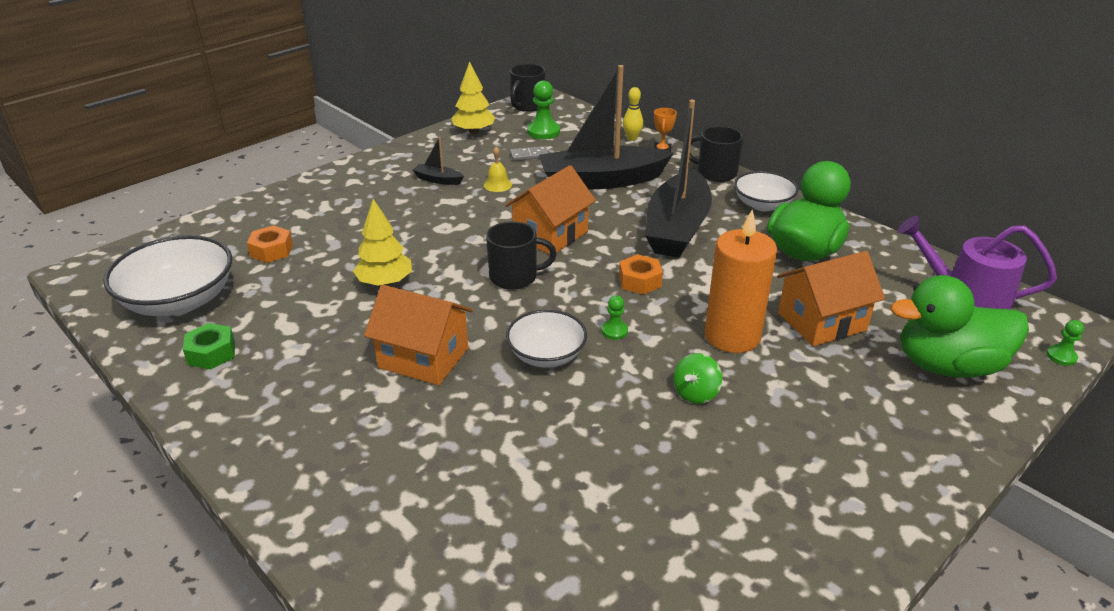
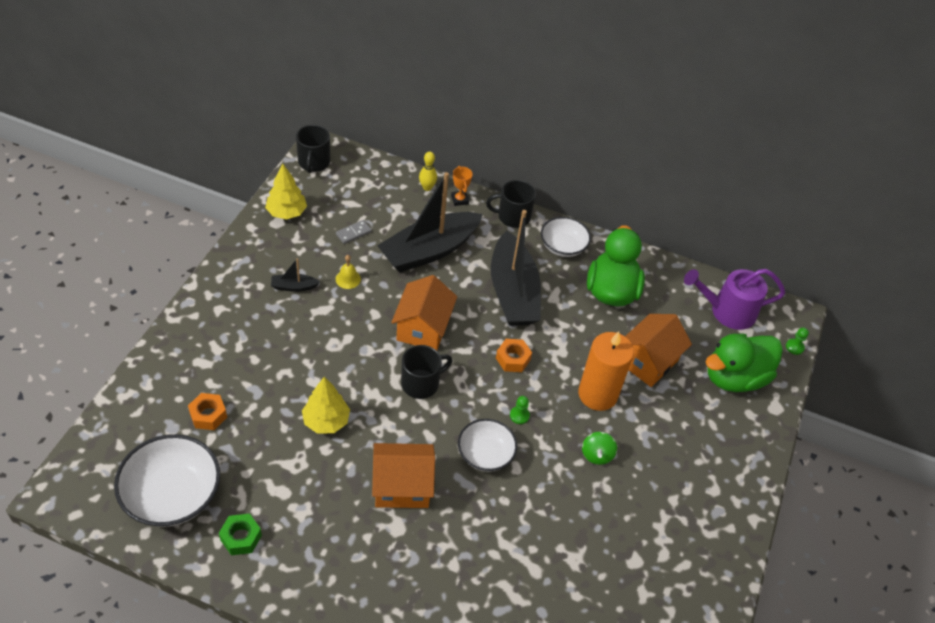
camera: 30 degrees left, 15 degrees up
(543, 132) = (348, 197): green pawn -> none

